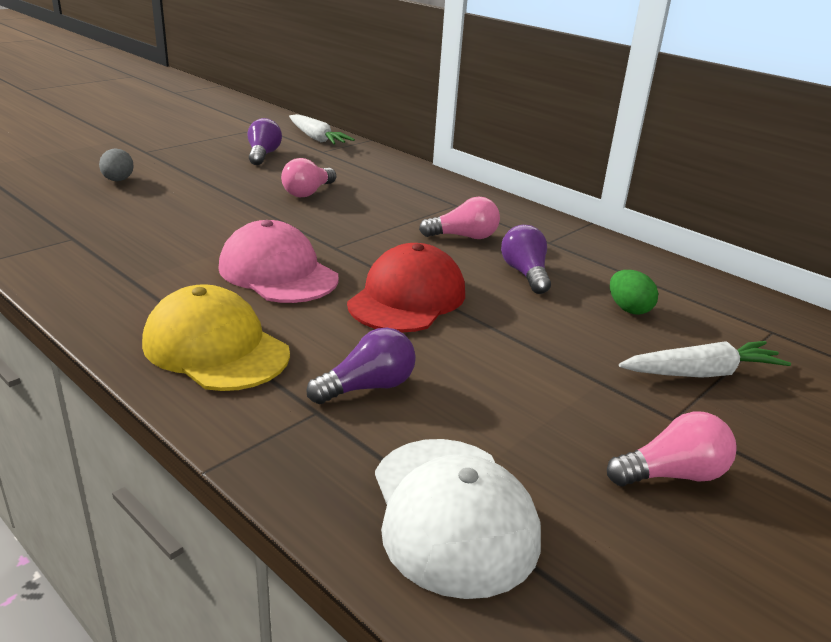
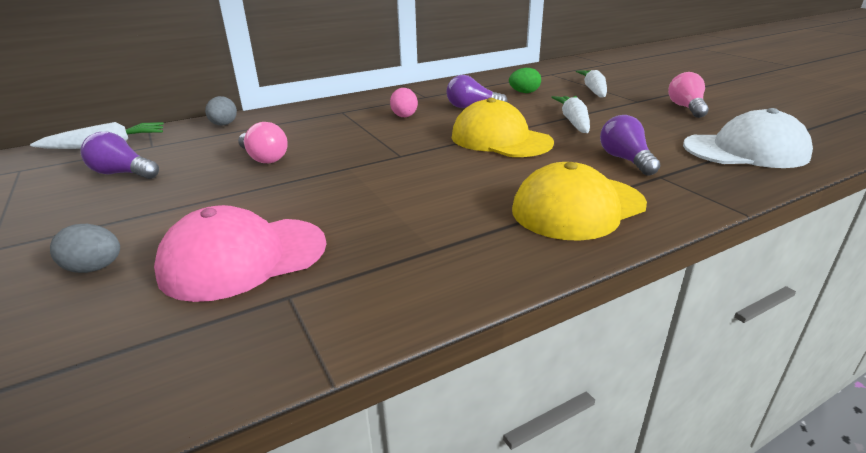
camera: 70 degrees left, 0 degrees up
(278, 272) = (442, 179): pink cap -> pink cap (243, 258)
(385, 164) = (224, 125): none -> grey egg
(407, 298) = (500, 139): red cap -> yellow cap
(463, 237) = (404, 115): pink light bulb -> pink egg
(510, 350) = (573, 121): none -> white carrot

